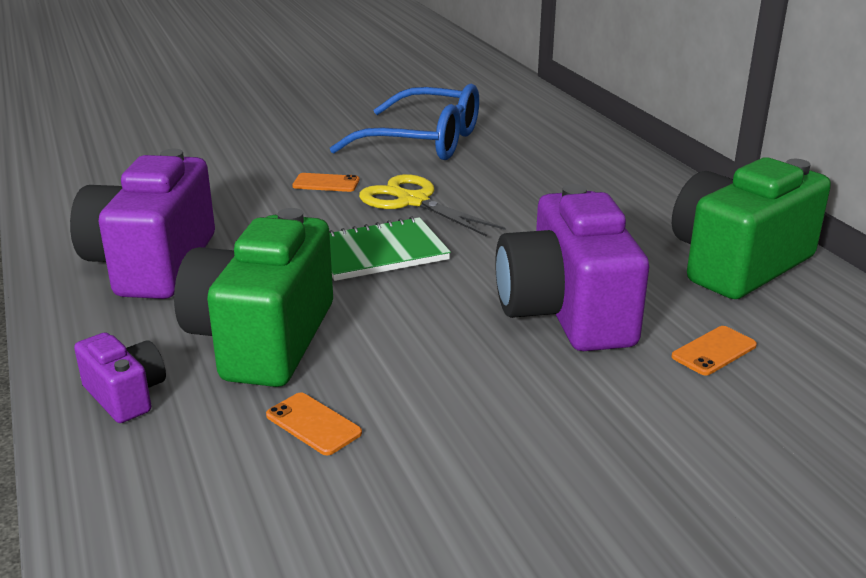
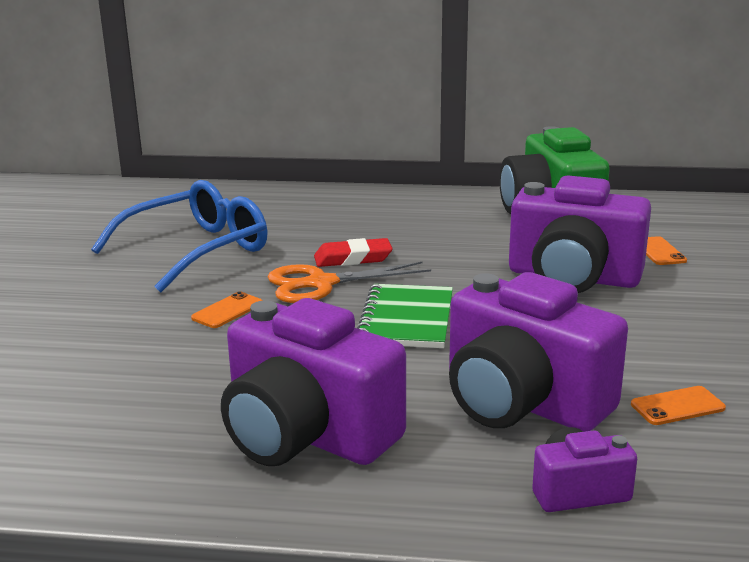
camera: 60 degrees left, 5 degrees down
(262, 339) = (522, 402): green camera -> purple camera
(412, 201) = (320, 284): yellow scissors -> orange scissors
(481, 200) = (353, 258): none -> red eraser

